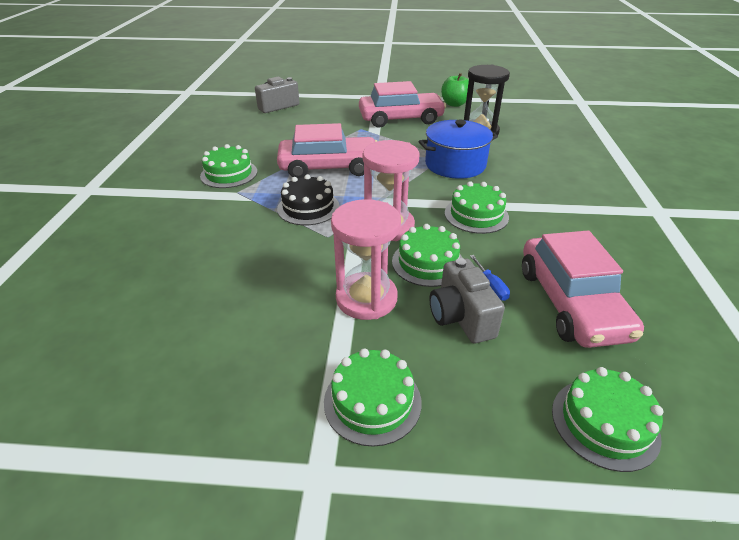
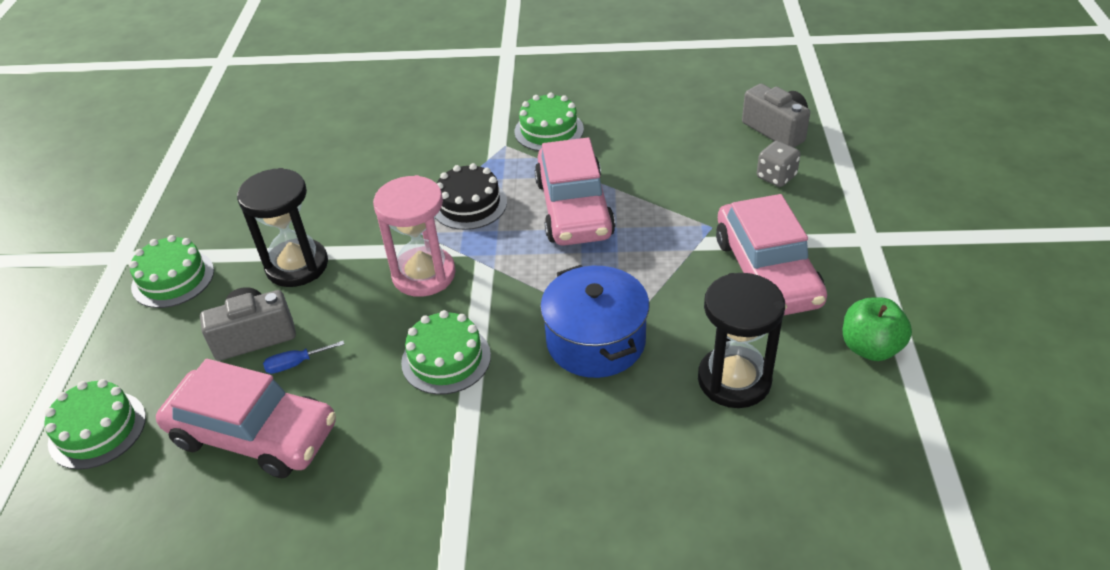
camera: 90 degrees right, 5 degrees up
(321, 110) = (776, 177): none -> grey dice
(366, 298) = (297, 266): pink hourglass -> black hourglass
(427, 262) = (348, 310): green cake -> none
(570, 302) = (253, 434): pink car -> pink car turned 150 degrees counterclockwise

